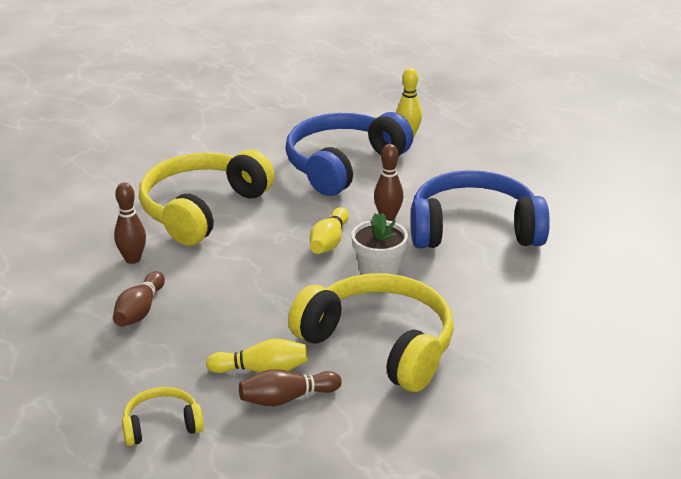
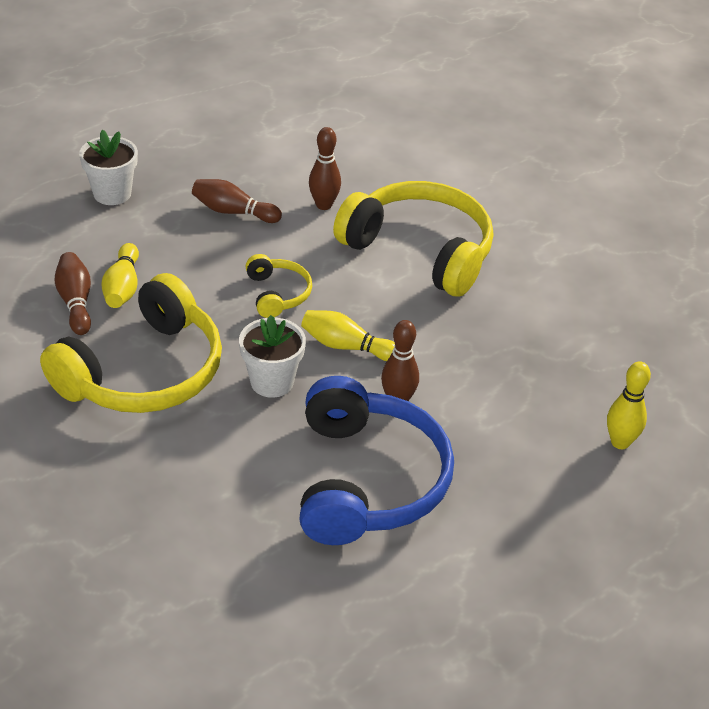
camera: 90 degrees right, 10 degrees up
(100, 395) = (112, 193): none -> white flower pot
(162, 425) = (62, 228): yellow headphones -> yellow headphones (277, 294)
(343, 165) = (530, 370): blue headphones -> none

